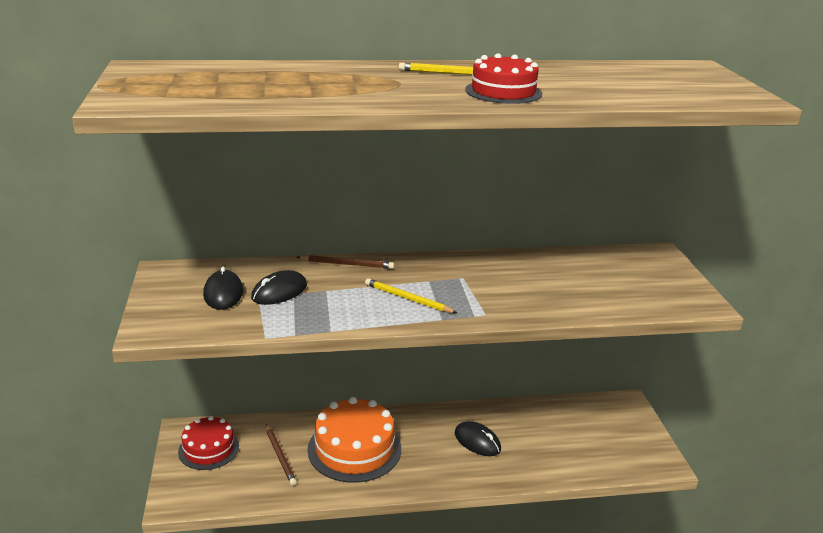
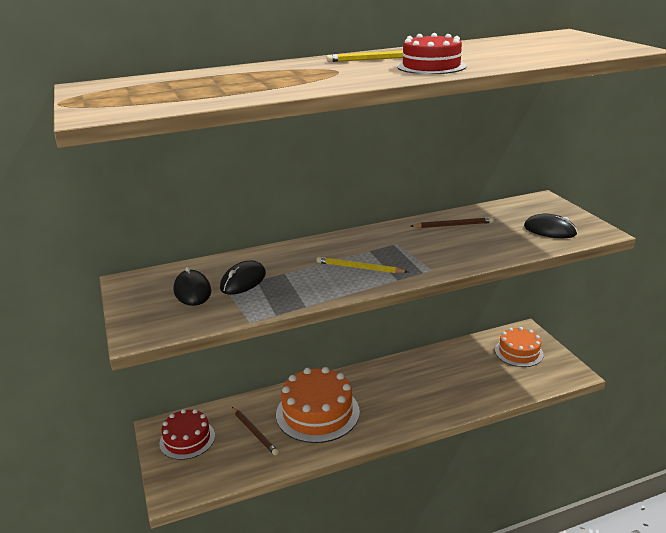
camera: 10 degrees left, 0 degrees up
(347, 264) = (292, 249): brown pencil -> brown pencil (453, 225)
(477, 441) = (419, 385): black mouse -> black mouse (549, 230)
(608, 426) = (518, 352): none -> orange cake

